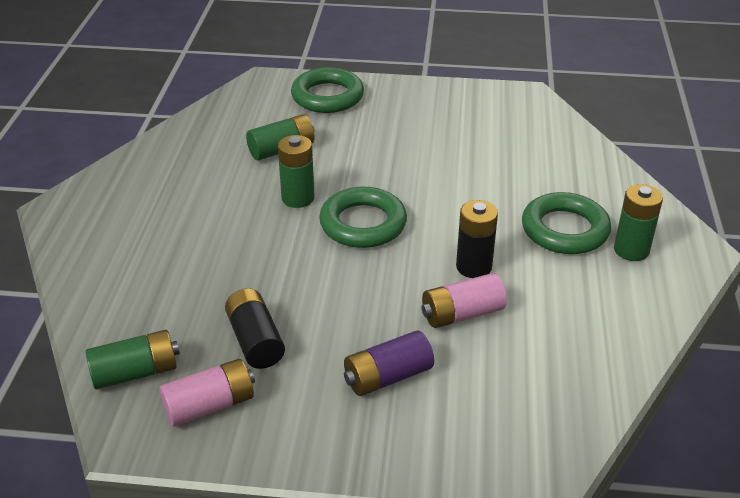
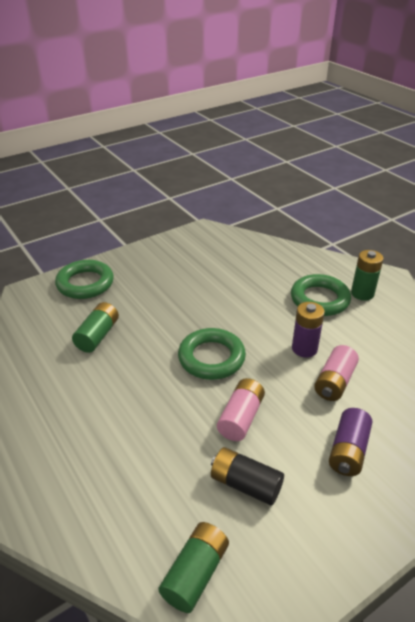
camera: 40 degrees left, 0 degrees up
(210, 405) = (276, 556): pink battery -> pink battery (241, 417)
(298, 198) = (150, 364): green battery -> none
(474, 267) = (304, 348): black battery -> purple battery

